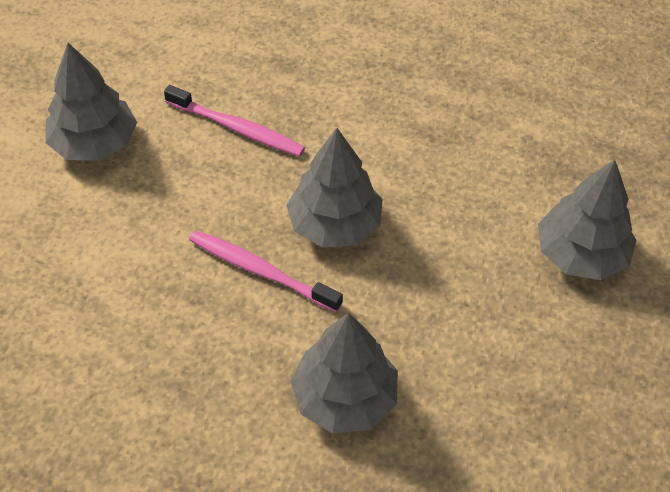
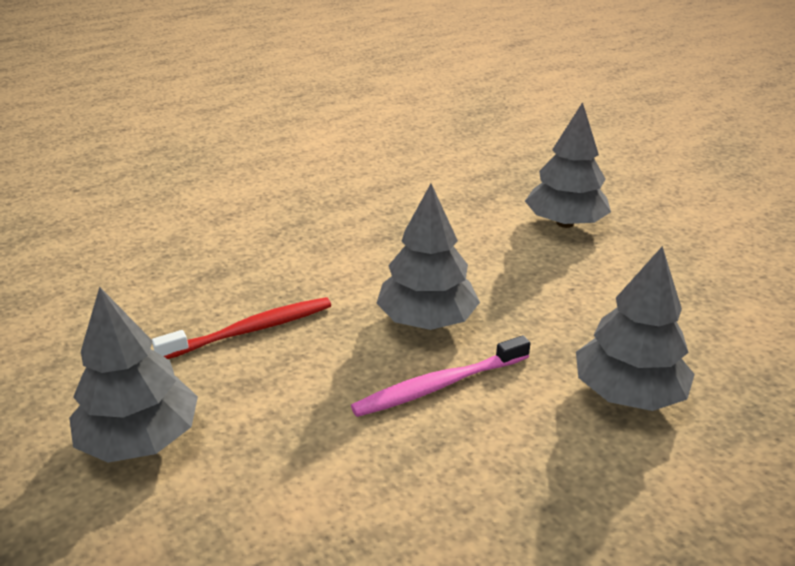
camera: 55 degrees left, 20 degrees down
(236, 128) = (250, 330): pink toothbrush -> red toothbrush

